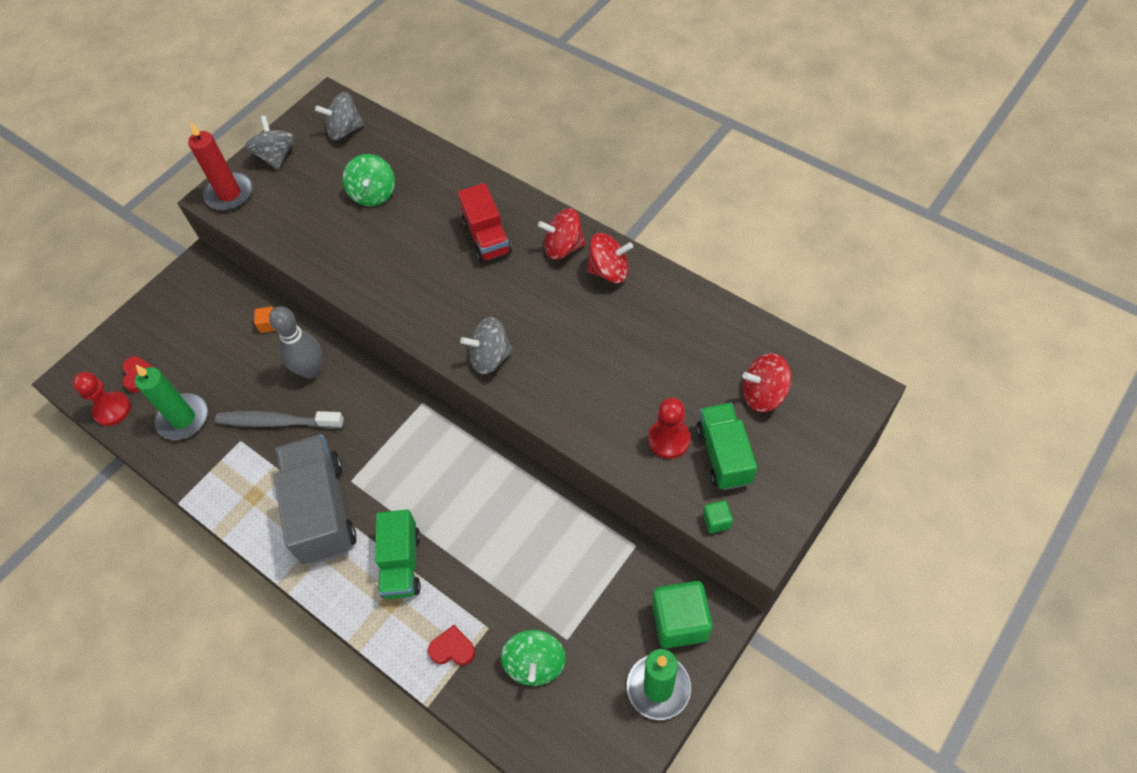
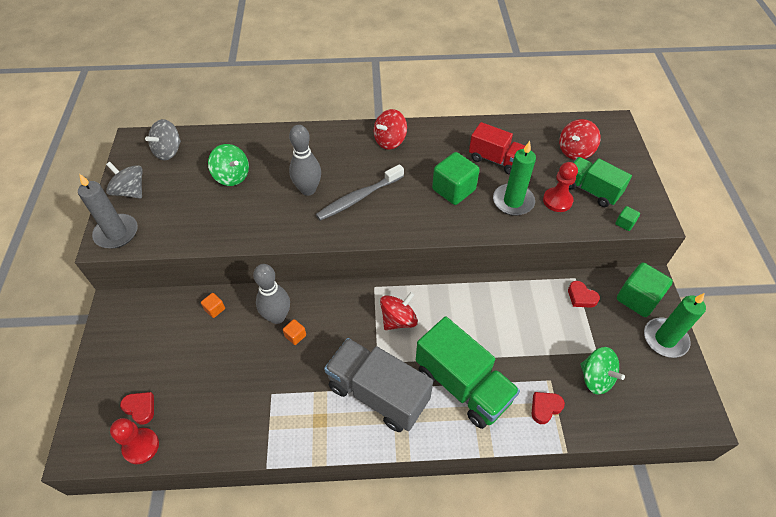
camera: 45 degrees left, 5 degrees down
(183, 418) = (210, 411): green candle -> green candle (513, 201)
(229, 194) = (116, 233): red candle -> grey candle
(277, 422) = (287, 363): grey toothbrush -> grey toothbrush (358, 198)
(308, 400) = (295, 336): none -> orange cube
(402, 563) = (463, 385): green truck -> green truck, size x1.55
(426, 254) = (308, 190): none -> grey bowling pin
(487, 237) = (337, 160): red truck -> red truck (495, 160)
(490, 357) = (414, 221): grey spinning top -> none
(568, 349) = (453, 190): none -> green cube
(609, 271) = (430, 138): red spinning top -> red spinning top (398, 320)
(618, 570) = (581, 297): none -> red heart

